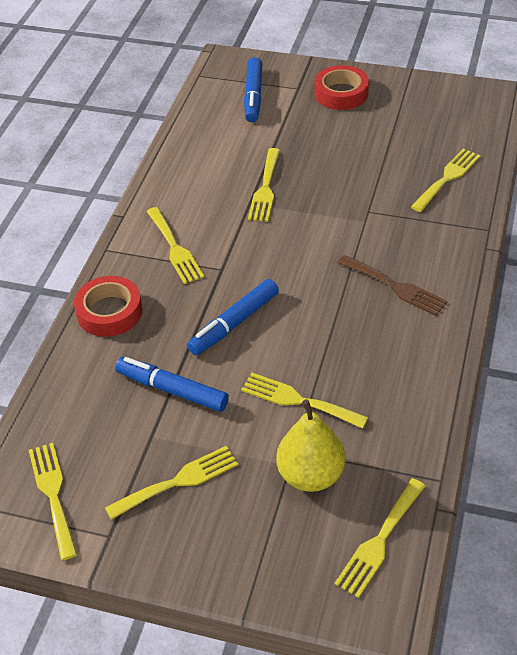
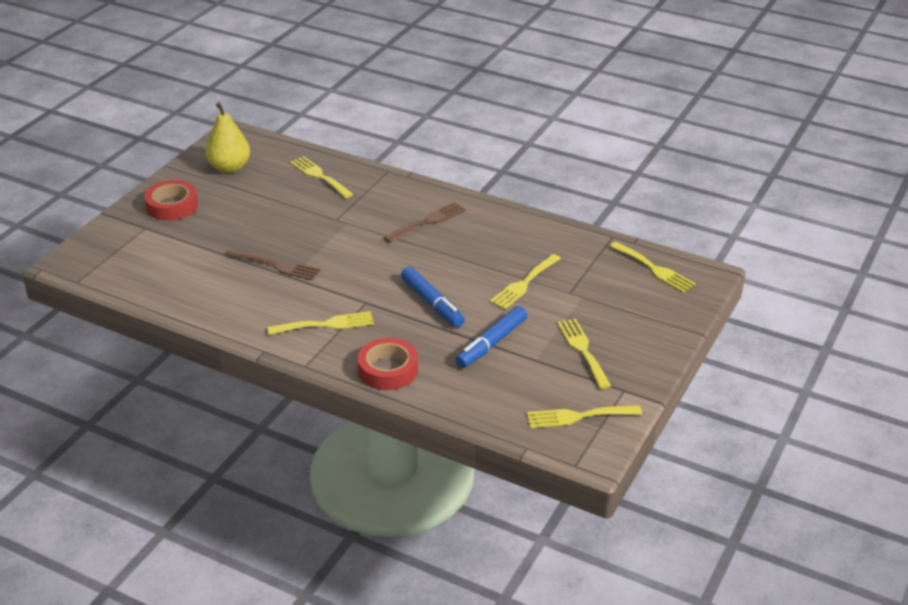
camera: 80 degrees left, 10 degrees down
(253, 96) = (138, 253): blue marker -> none
(265, 189) = (277, 265): yellow fork -> brown fork
(311, 475) = (593, 288): yellow pear -> yellow pear (229, 168)

